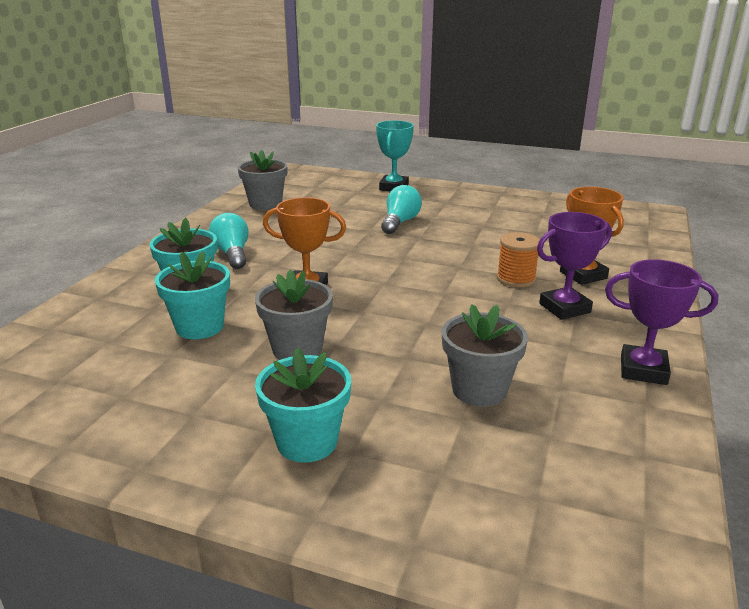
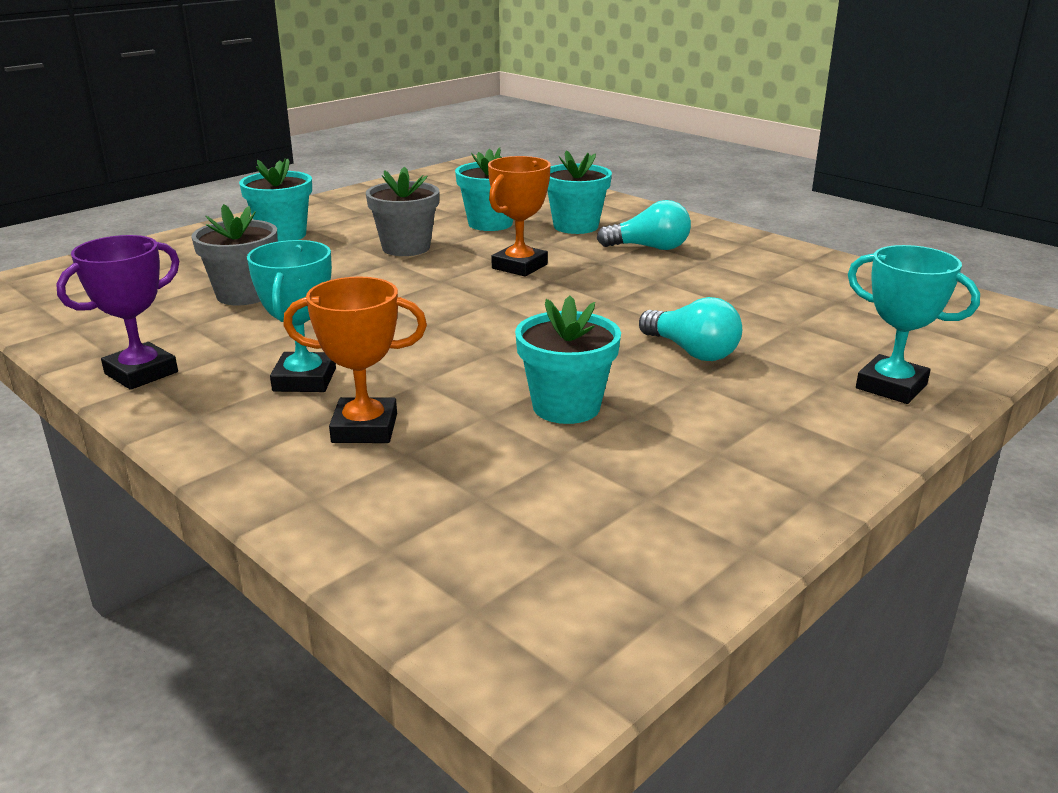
camera: 115 degrees right, 0 degrees up
(265, 204) = (830, 281): grey flower pot -> none
(495, 238) = (566, 407): none -> turquoise flower pot
(516, 279) = (413, 376): orange spool -> none
(564, 308) = (304, 380): purple trophy -> turquoise trophy

